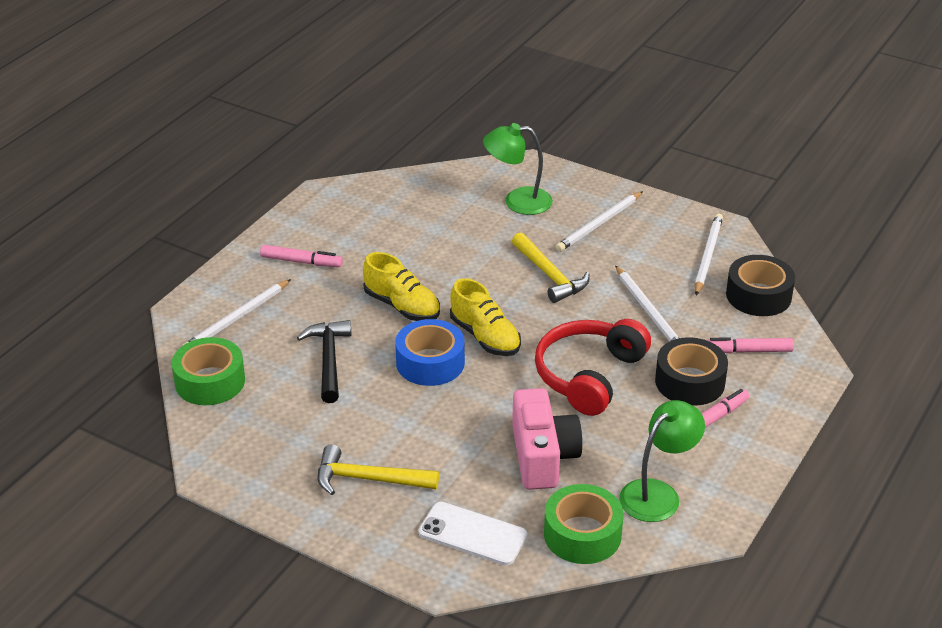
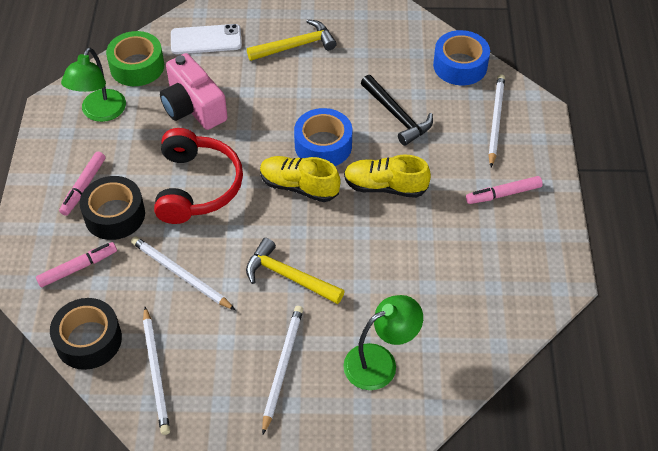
camera: 150 degrees right, 15 degrees up
(210, 381) = (460, 65): green tape -> blue tape

